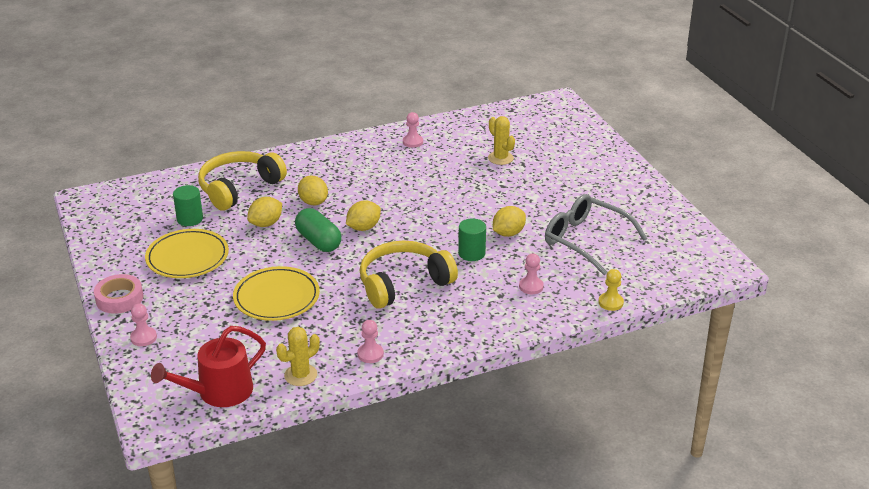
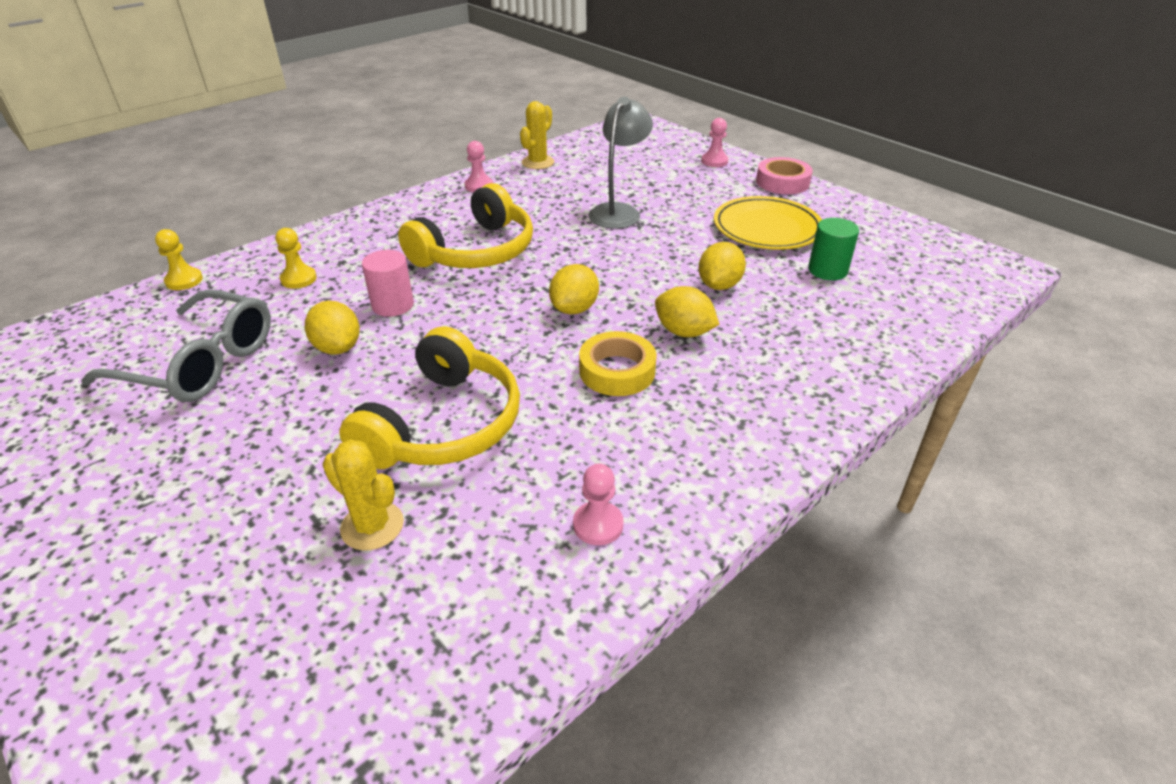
camera: 160 degrees right, 5 degrees up
(219, 392) = (601, 143): red watering can -> none
(239, 188) = (822, 329): yellow headphones -> yellow headphones (443, 424)
(276, 297) = (618, 211): yellow plate -> grey lamp
(318, 241) = (624, 277): green capsule -> none
(364, 191) = (617, 371): none -> yellow tape
(471, 253) = (393, 305): green cylinder -> pink cylinder
(508, 233) = (338, 347): yellow lemon -> yellow lemon turned 60 degrees counterclockwise
(531, 286) = (299, 279): pink pawn -> yellow pawn

